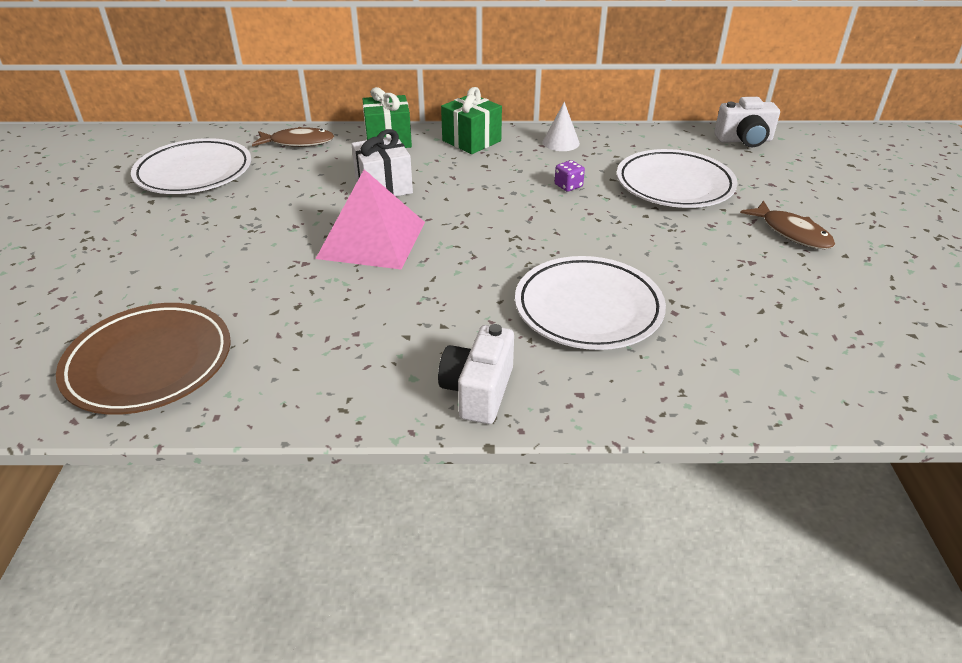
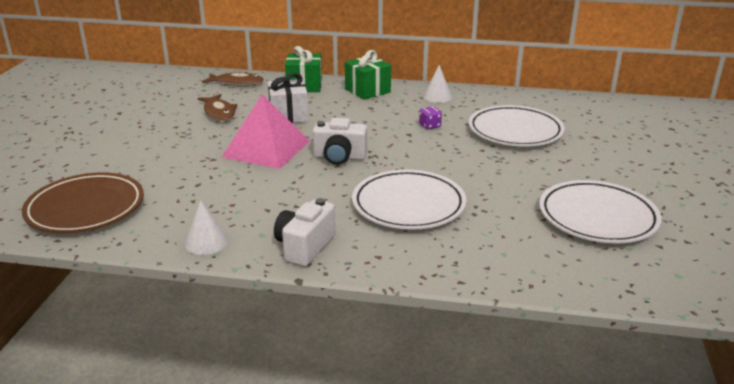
camera: 10 degrees right, 10 degrees down
(194, 173) = (155, 97): white plate -> white plate (597, 217)
(340, 400) = (206, 242): none -> white cone
(744, 140) = (588, 105): white camera -> white camera (339, 157)
(792, 233) = (595, 170): brown fish -> brown fish (219, 113)

